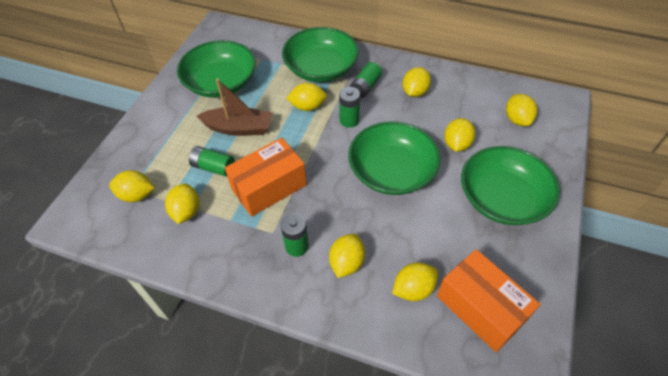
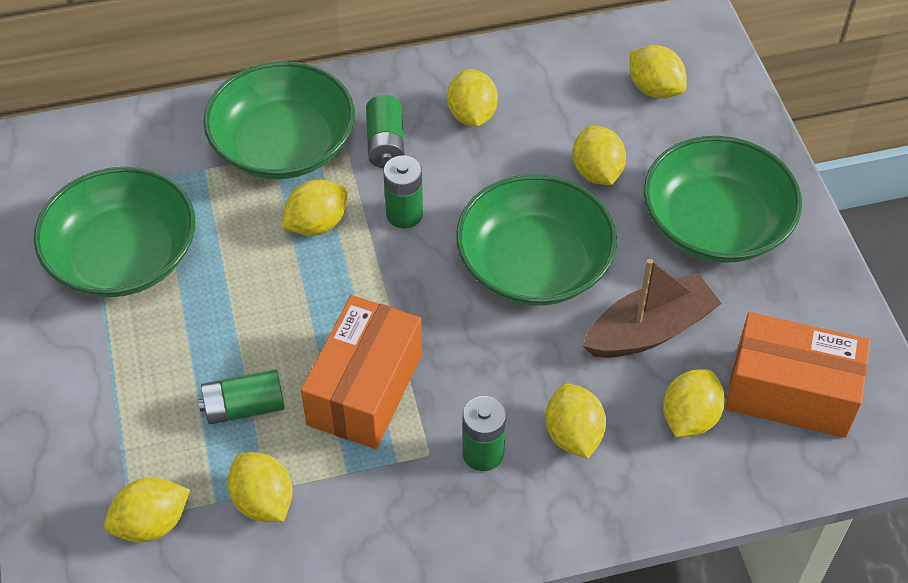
camera: 35 degrees left, 0 degrees up
(239, 128) = (229, 320): brown boat -> brown boat (649, 330)

